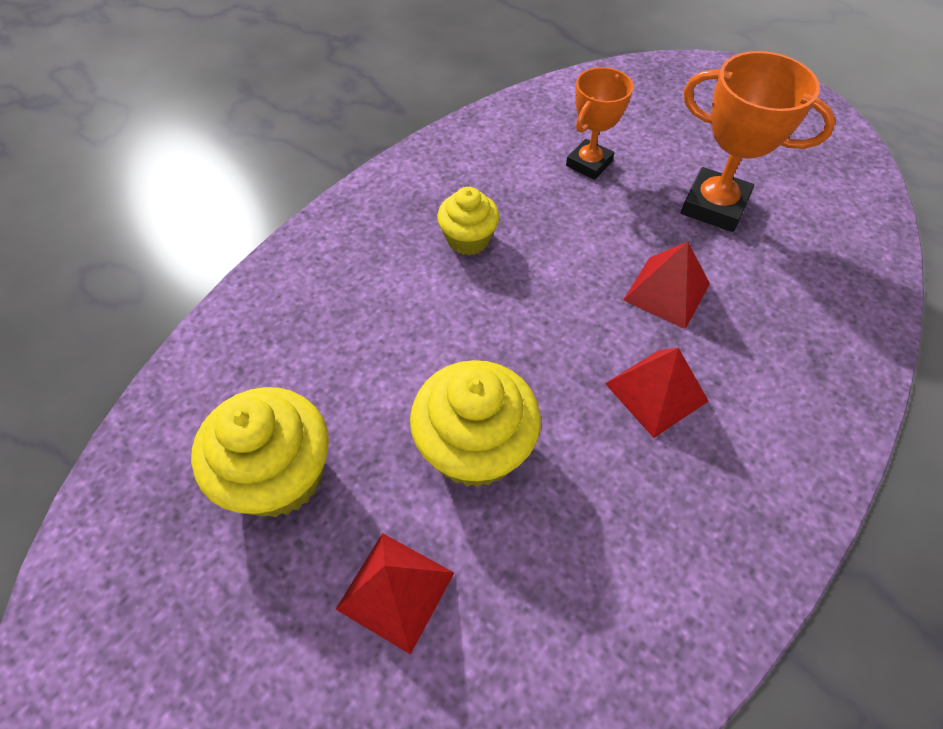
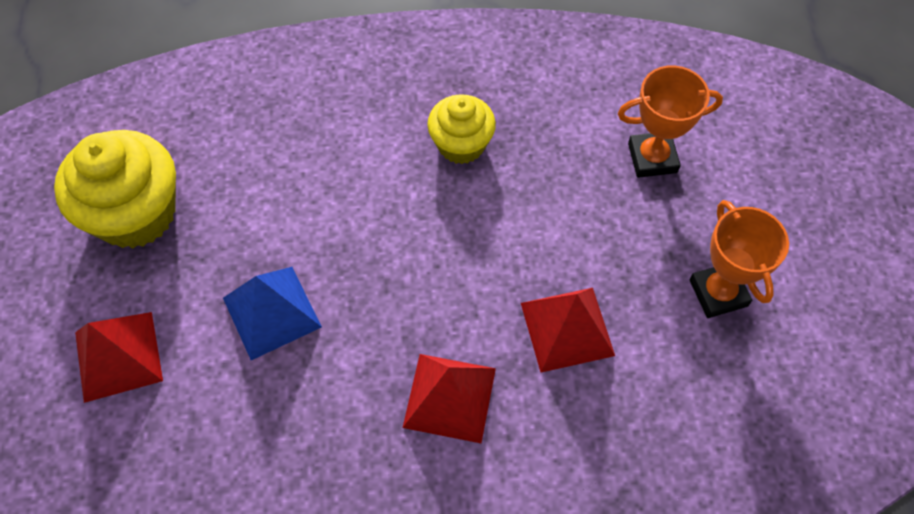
camera: 45 degrees right, 5 degrees up
(475, 448) = (272, 312): yellow cupcake -> blue pyramid
(714, 206) = (718, 293): orange trophy -> orange trophy, size x0.67

